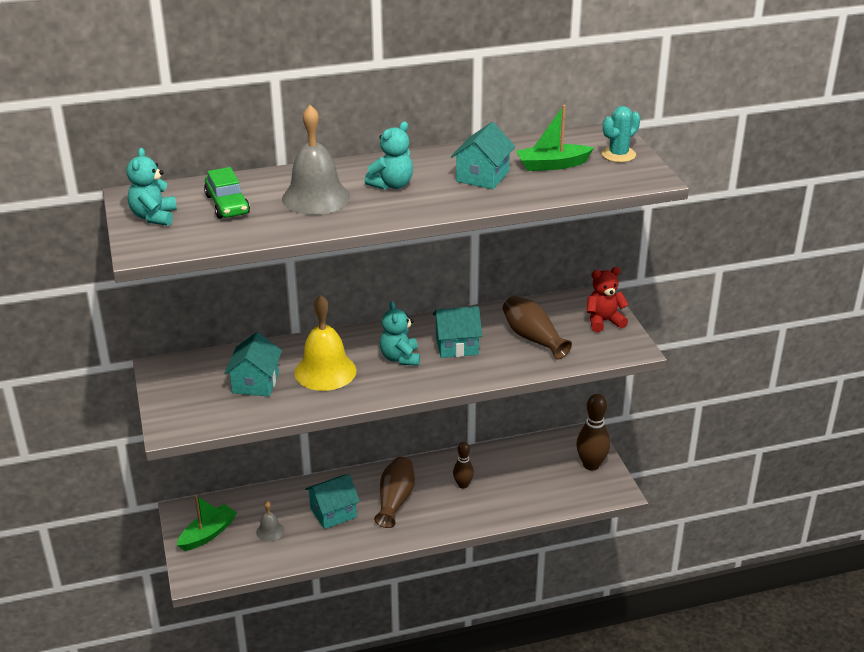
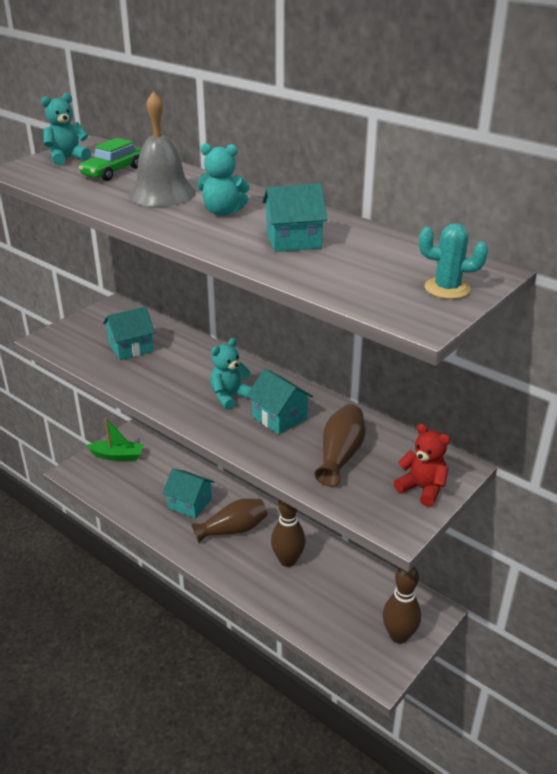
camera: 55 degrees right, 0 degrees up
(270, 531) = (143, 482): grey bell -> none
(325, 371) = (175, 370): yellow bell -> none
(463, 485) = (288, 560): brown bowling pin -> brown bowling pin, size x1.63
(552, 165) = (367, 263): green boat -> none

